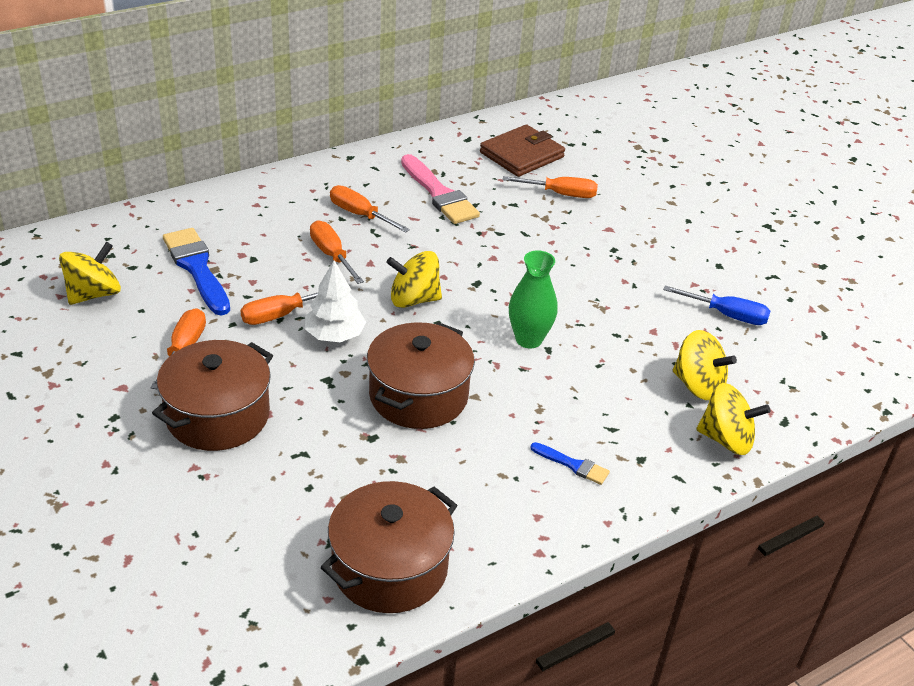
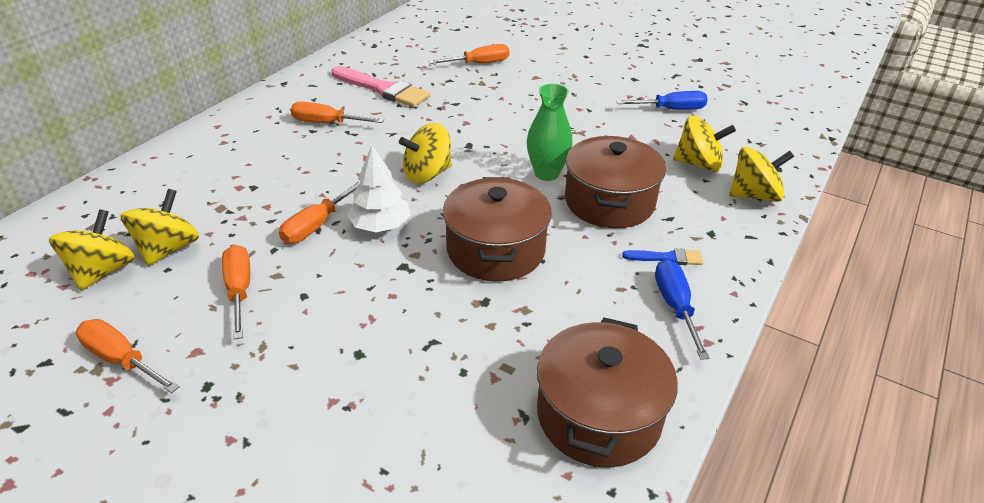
camera: 25 degrees left, 0 degrees up
(152, 292) = (168, 249): none -> yellow spinning top
(197, 268) = (202, 212): blue brush -> none
(217, 416) = (320, 340): brown pot -> brown pot (609, 202)
(332, 255) = (326, 162): orange screwdriver -> orange screwdriver (121, 360)
(522, 155) = (426, 45): brown wallet -> none
(538, 511) = (675, 306): none -> blue screwdriver

